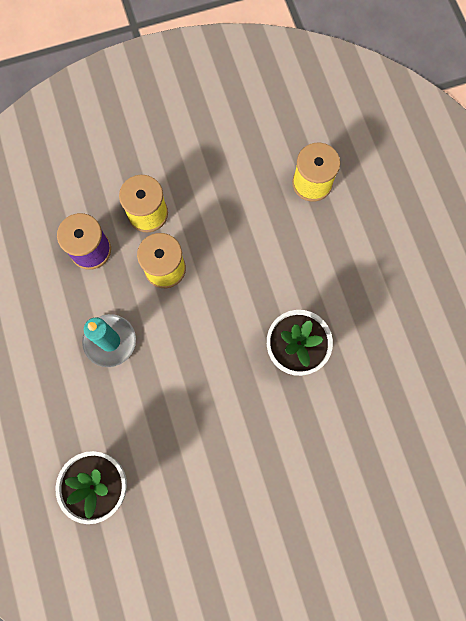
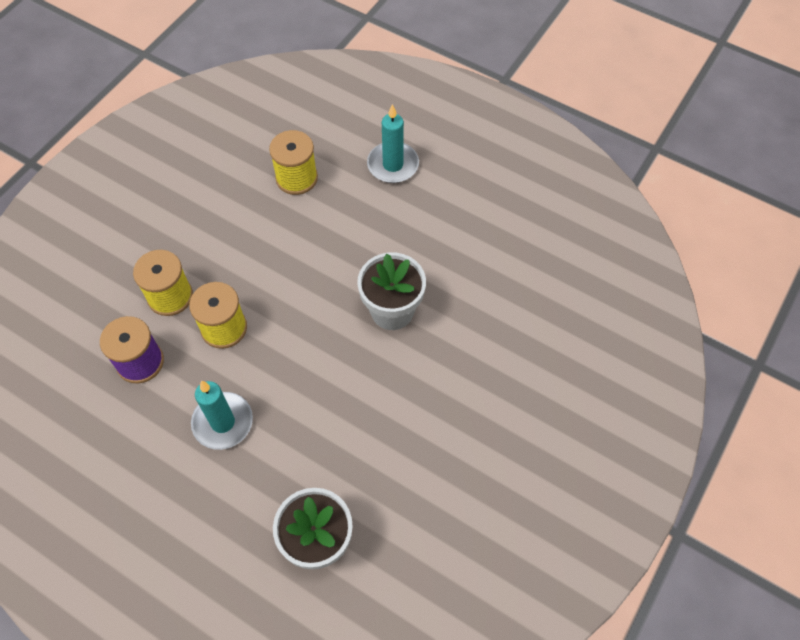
camera: 40 degrees left, 15 degrees down
(395, 227) = (393, 165): none -> turquoise candle

